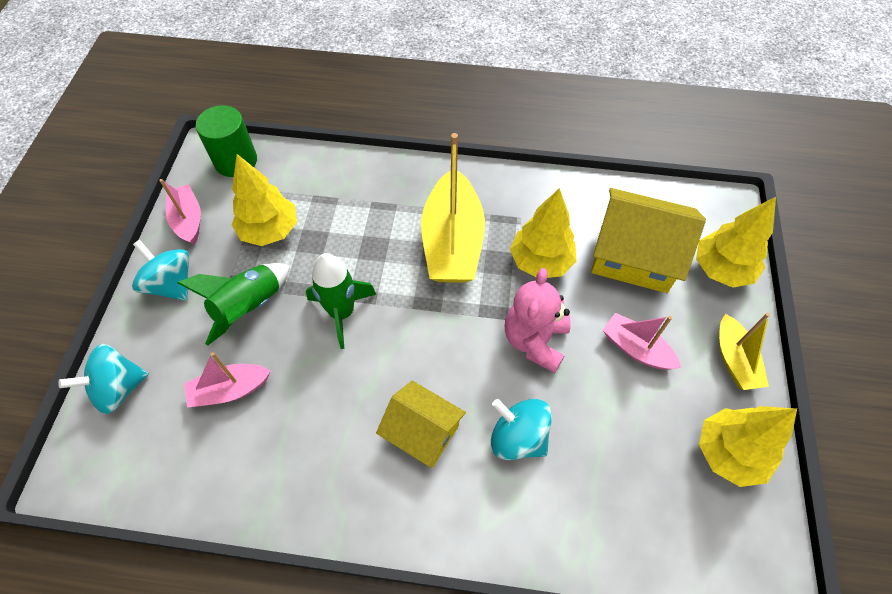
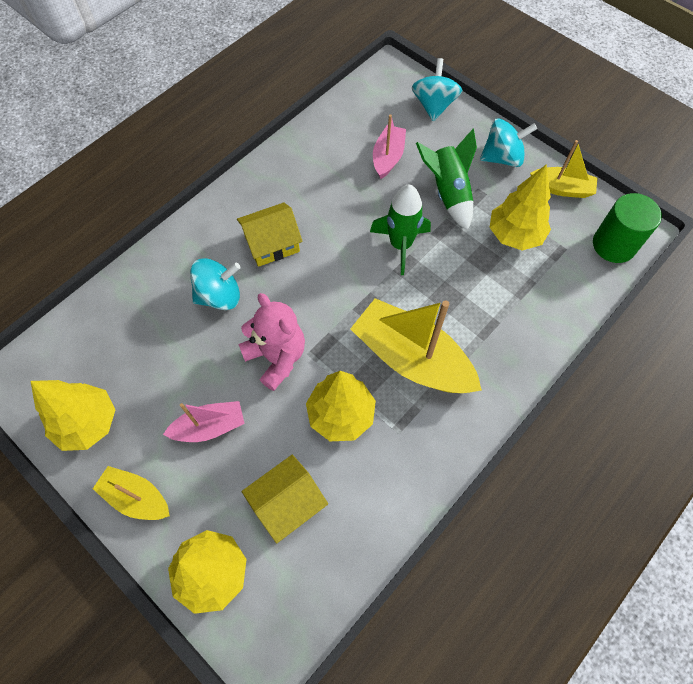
camera: 125 degrees right, 5 degrees up
(188, 220) = (561, 188): pink boat -> yellow boat
(634, 255) = (287, 502): yellow house -> yellow house, size x0.64

